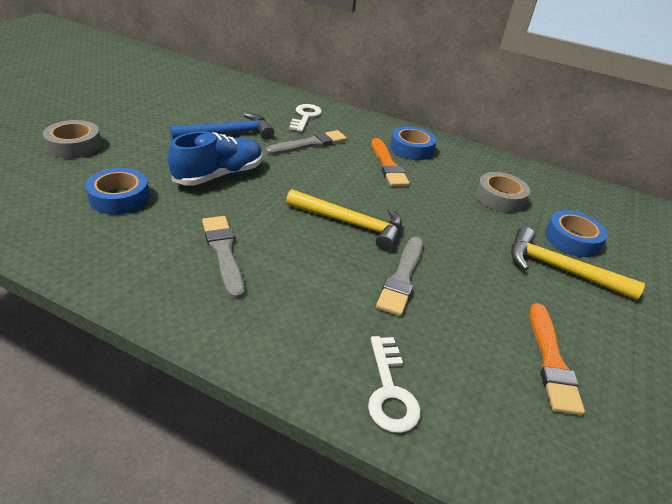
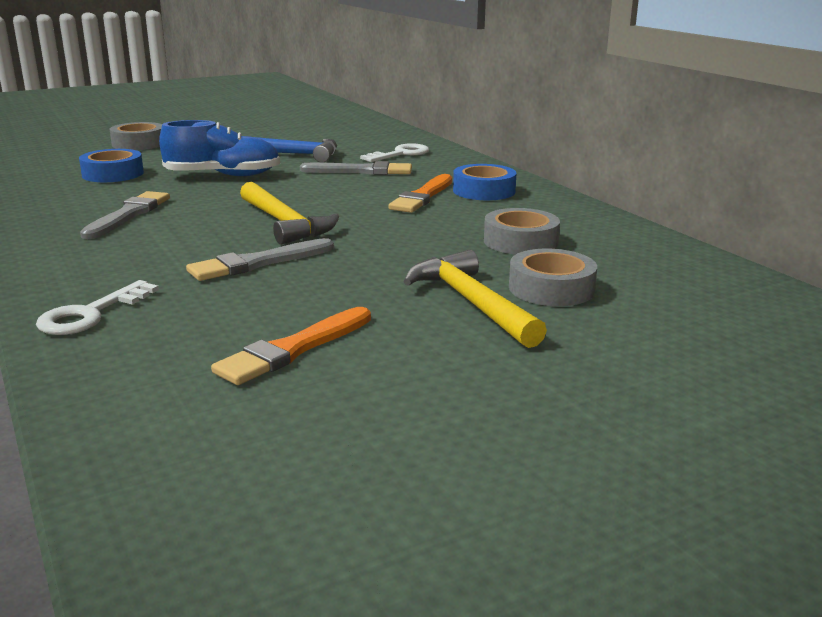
camera: 40 degrees right, 15 degrees down
(571, 239) = (551, 288): blue tape -> grey tape

